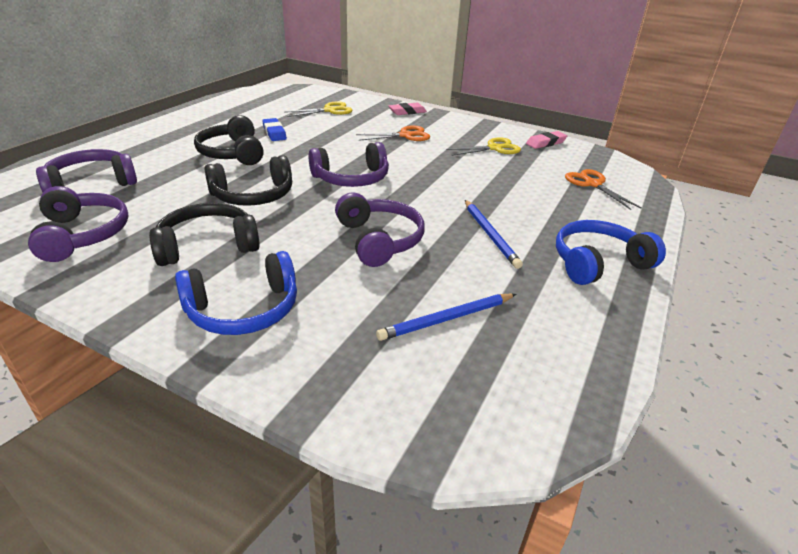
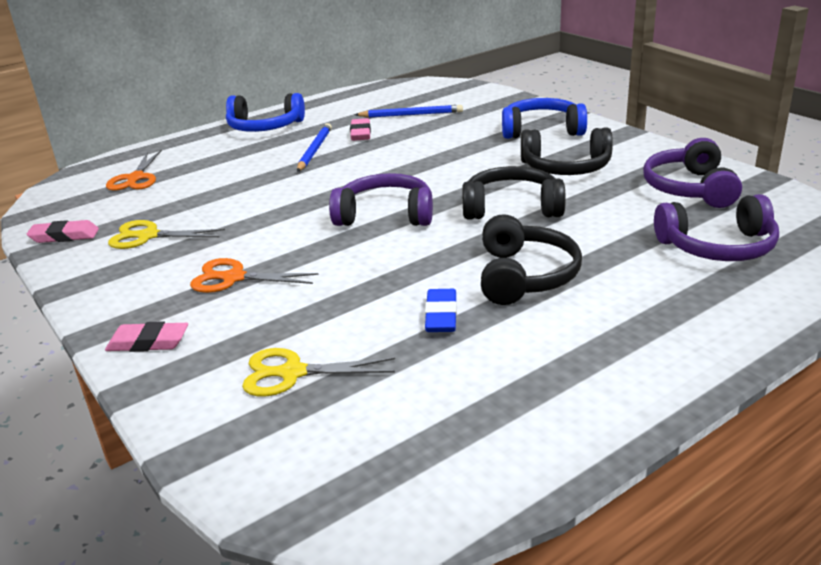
camera: 150 degrees left, 5 degrees down
(379, 240) = (413, 156): purple headphones -> none
(472, 268) = (360, 133): none -> pink eraser

